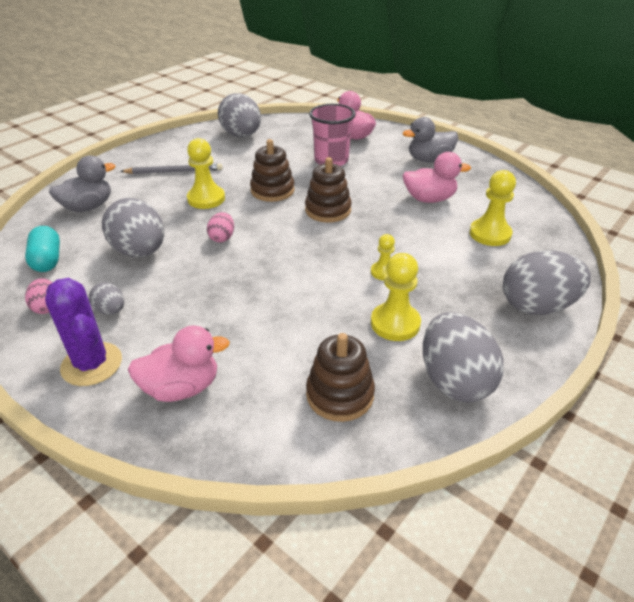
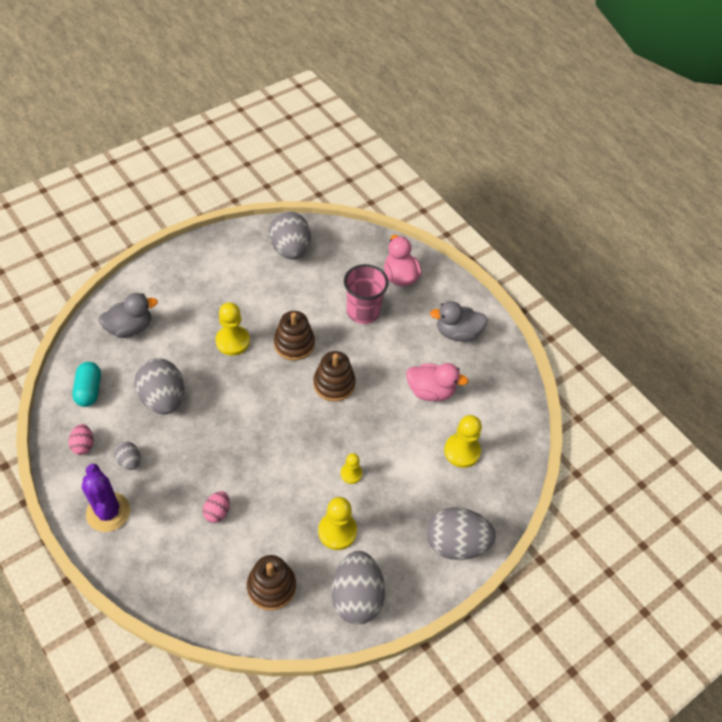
camera: 10 degrees right, 15 degrees up
(174, 171) = (213, 293): grey pencil -> none
(182, 387) = (165, 550): pink duck -> none
(222, 238) = (233, 398): pink egg -> pink egg (217, 512)

